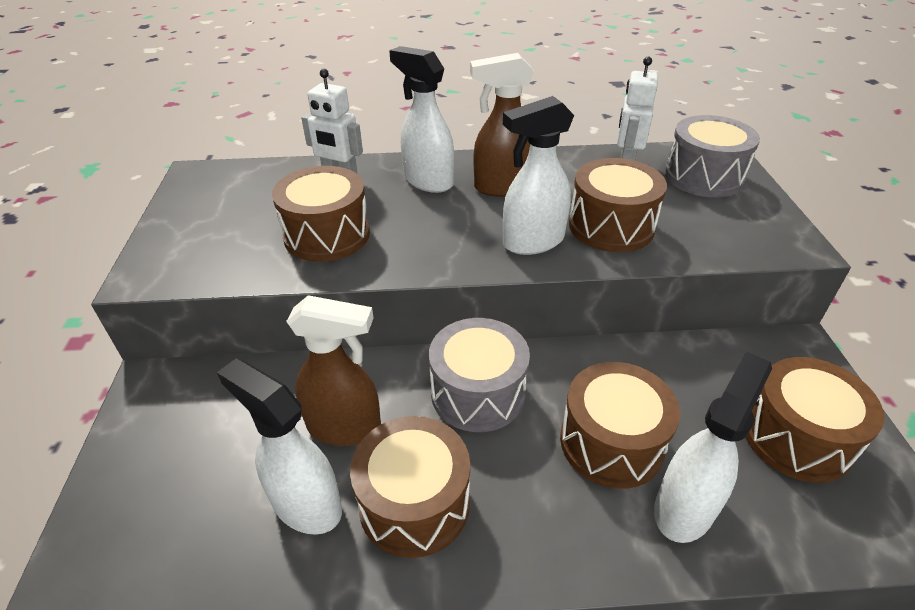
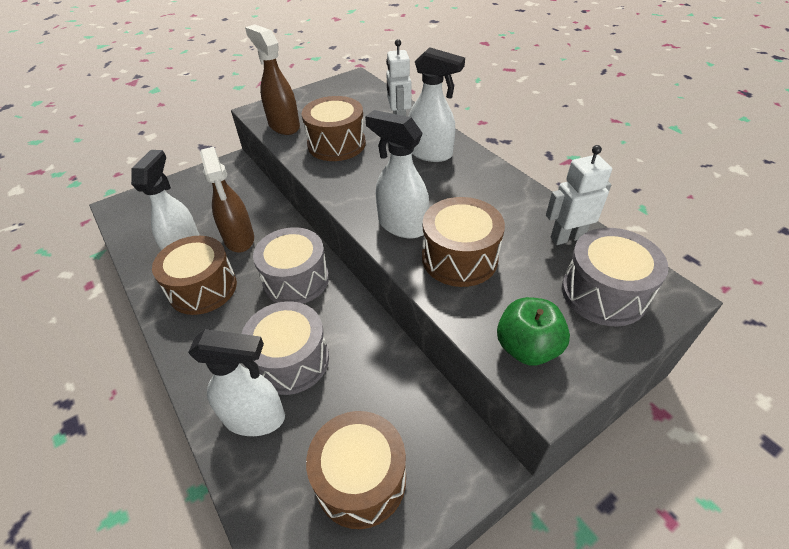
camera: 60 degrees right, 5 degrees up
(427, 181) = (431, 154): white spray bottle -> white spray bottle turned 105 degrees clockwise
(502, 187) = (457, 187): brown spray bottle -> brown spray bottle (284, 126)
(611, 442) = (291, 360): brown drum -> grey drum
(747, 235) = (527, 347): none -> green apple

